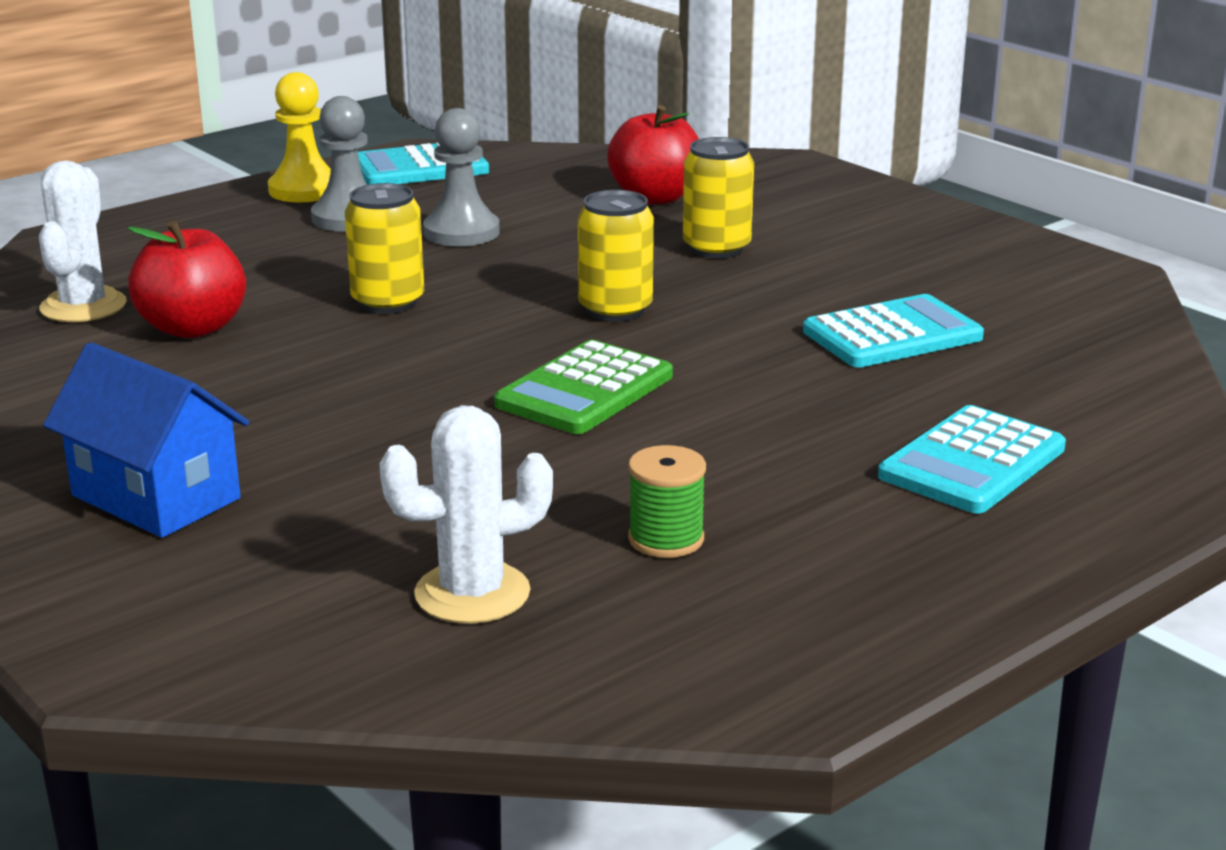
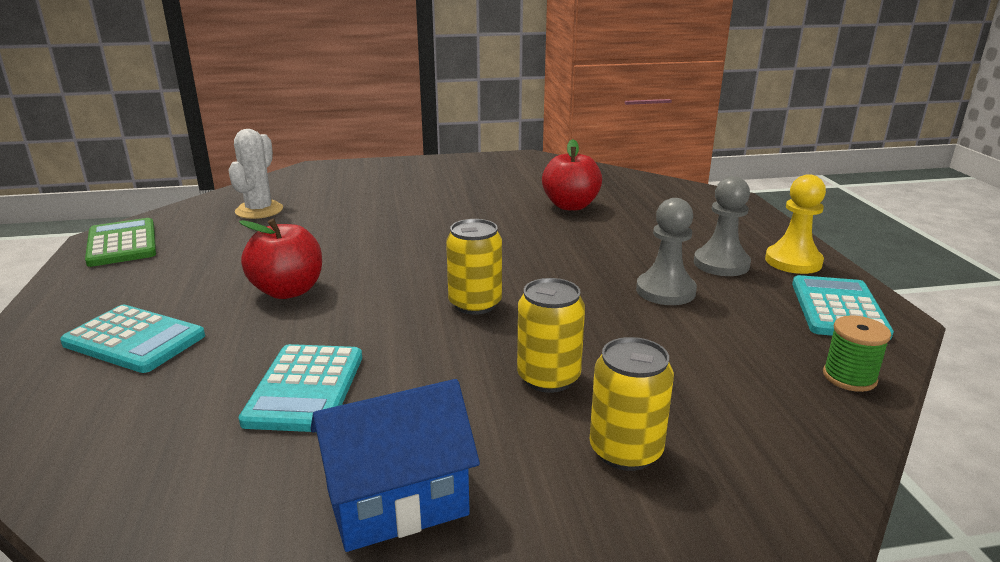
camera: 120 degrees right, 0 degrees up
(83, 306) = (622, 191): white cactus -> none
(156, 497) = (410, 182): blue house -> blue house (397, 503)
(388, 302) = (559, 248): yellow can -> yellow can (625, 451)
(584, 390) = (381, 267): green calculator -> green calculator (122, 244)
(655, 198) = (701, 391): red apple -> red apple (288, 291)
(666, 539) = (227, 247): green spool -> green spool (849, 377)
(972, 462) = (134, 340): turquoise calculator -> turquoise calculator turned 135 degrees clockwise

